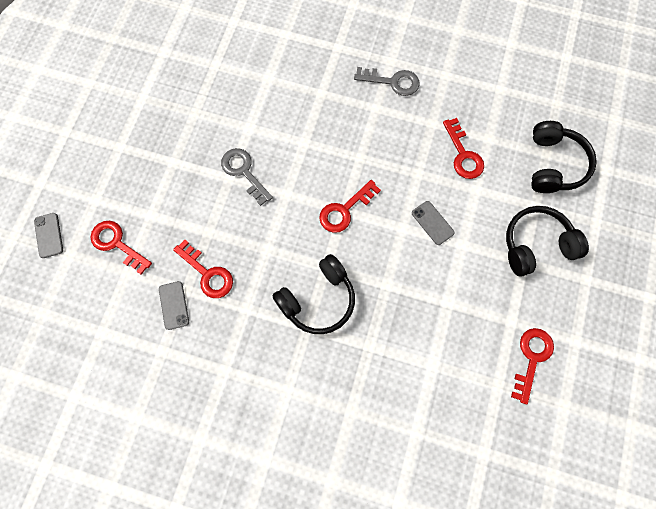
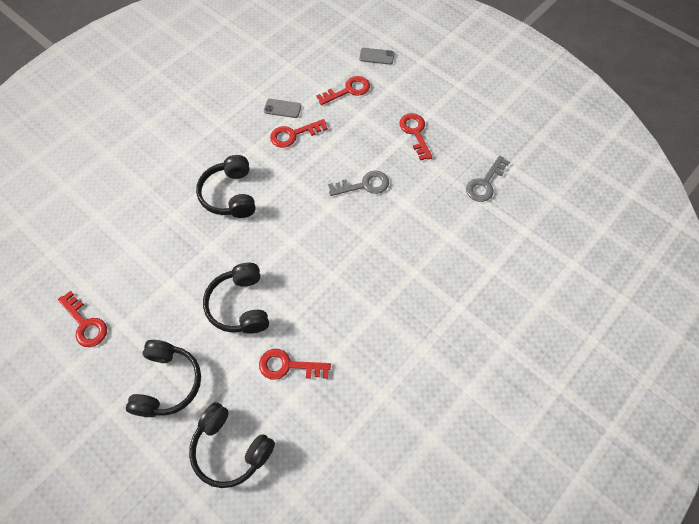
camera: 115 degrees right, 10 degrees down
(345, 210) = (290, 243): red key -> red key (415, 133)
(392, 82) = (397, 340): grey key -> grey key (485, 183)
(432, 223) = (240, 305): grey phone -> black headphones

